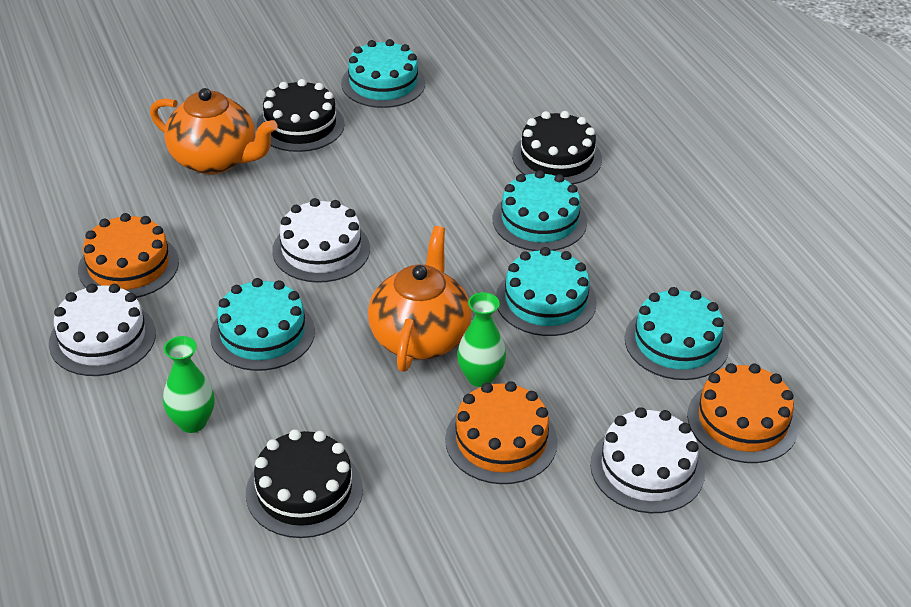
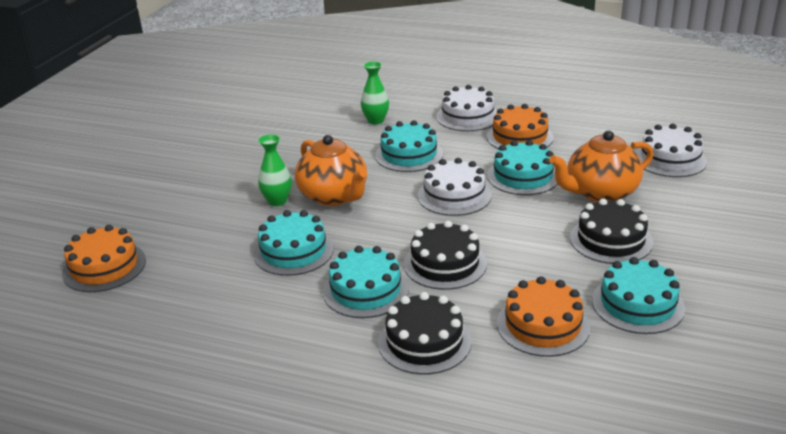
camera: 135 degrees right, 10 degrees down
(304, 491) = (293, 131): black cake -> black cake (445, 264)
(501, 440) = (231, 188): orange cake -> orange cake (543, 325)
(647, 468) = (142, 219): white cake -> white cake (670, 159)
(676, 342) = (185, 280): turquoise cake -> turquoise cake (523, 176)

